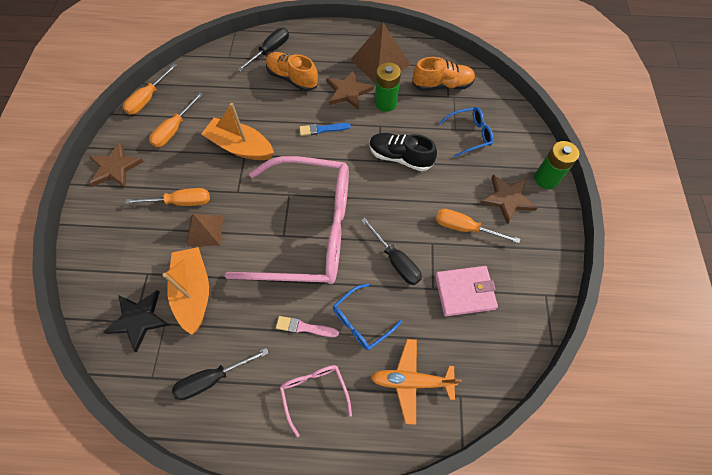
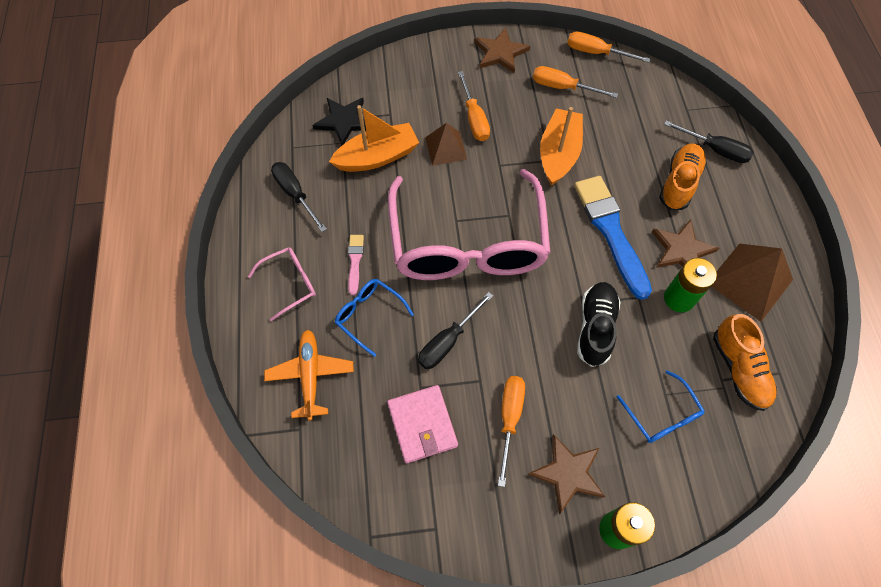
camera: 80 degrees right, 0 degrees up
(322, 129) = (611, 231): blue brush -> blue brush, size x2.16

